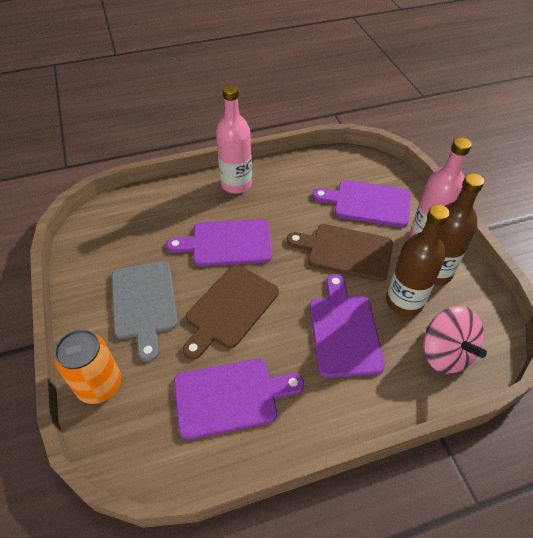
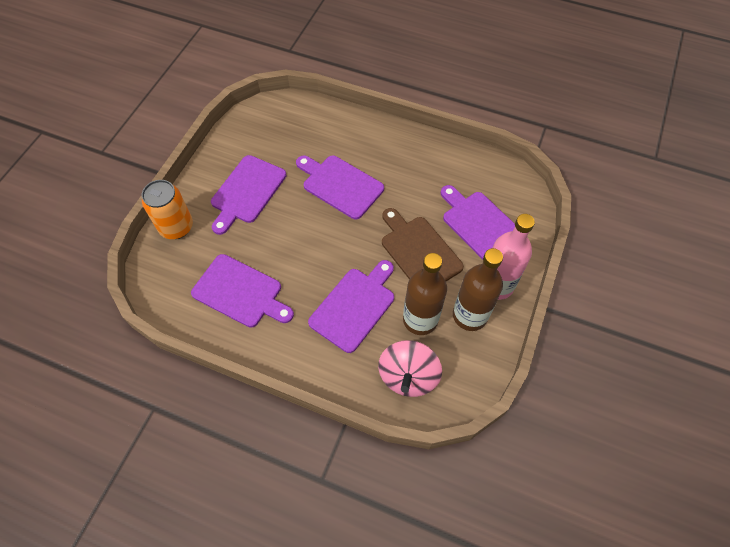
camera: 40 degrees right, 10 degrees up
(144, 303) = (246, 192): grey cutting board -> purple cutting board
(230, 308) = (295, 234): brown cutting board -> none
(236, 184) = (393, 141): pink bottle -> none

